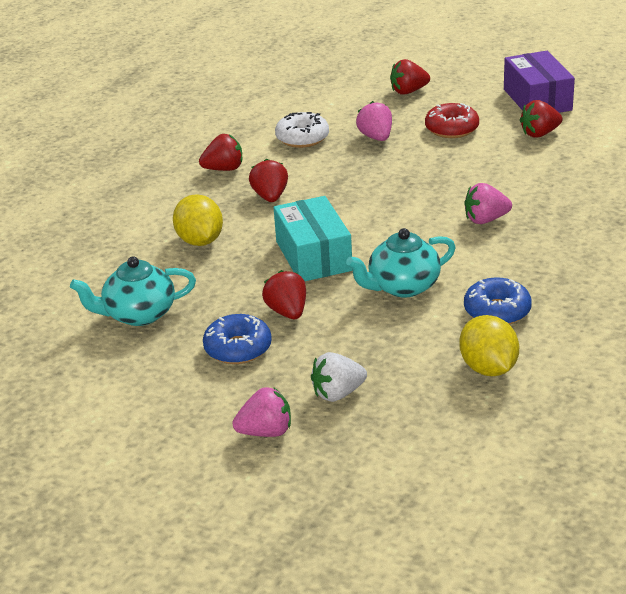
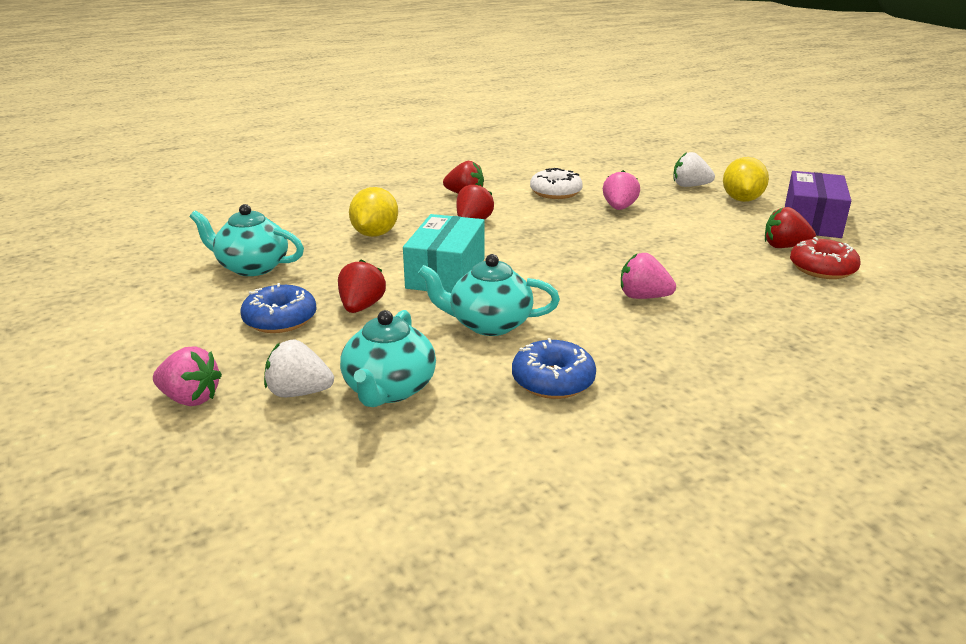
camera: 30 degrees right, 5 degrees down
(397, 364) = (389, 389): none -> turquoise teapot
(408, 91) = (690, 186): red strawberry -> white strawberry
(451, 129) = (697, 220): red donut -> red donut (822, 268)
(488, 368) = (471, 433): yellow lemon -> yellow lemon (741, 200)

